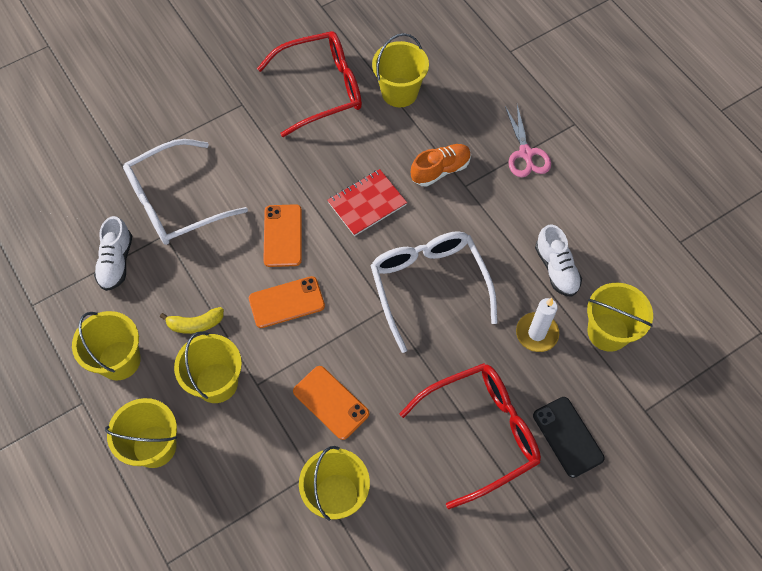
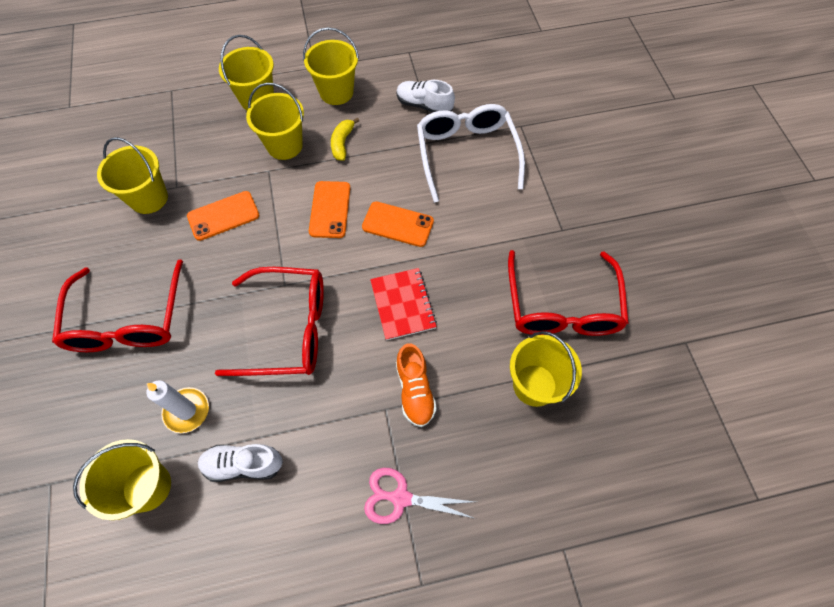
camera: 110 degrees right, 0 degrees up
(429, 286) = (288, 329): white glasses -> red glasses
(568, 436) = (76, 394): black phone -> none

